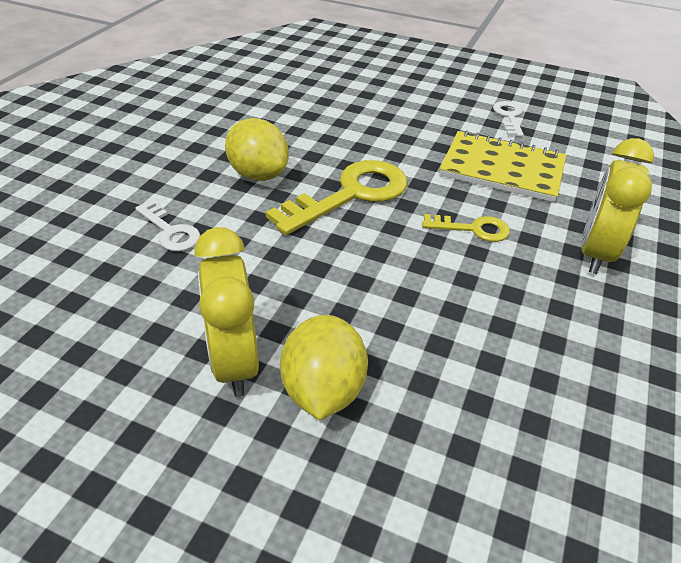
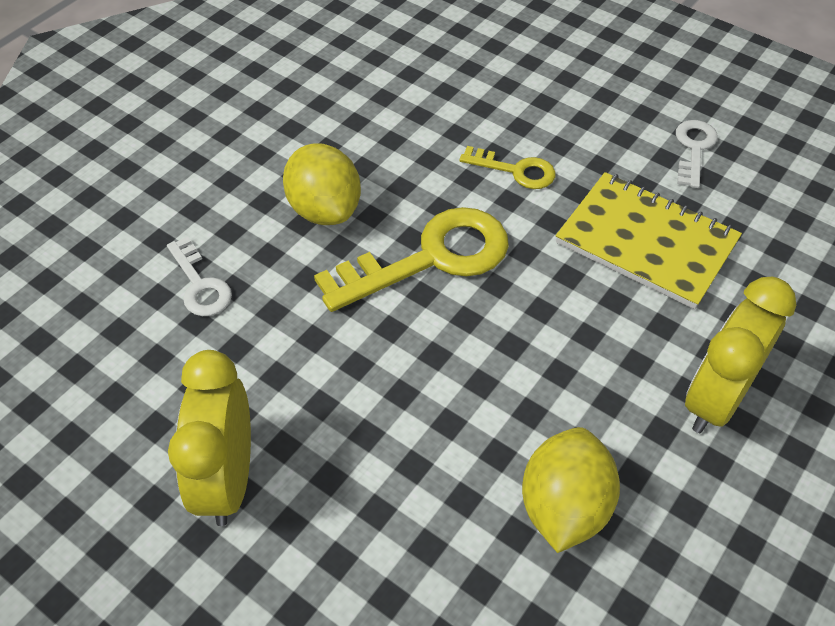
camera: 15 degrees right, 10 degrees up
(323, 390) = (313, 534): yellow lemon -> yellow lemon (564, 507)
(473, 229) = (568, 336): yellow key -> yellow key (516, 170)

